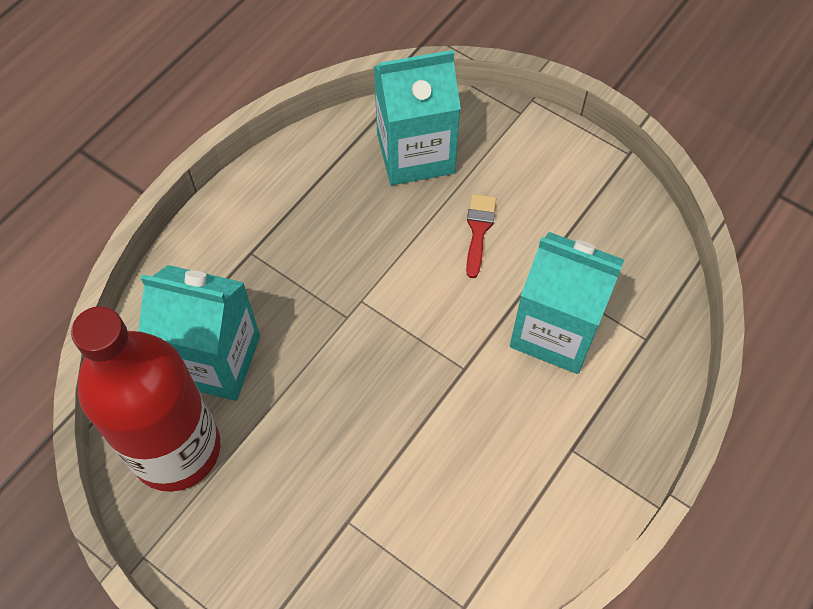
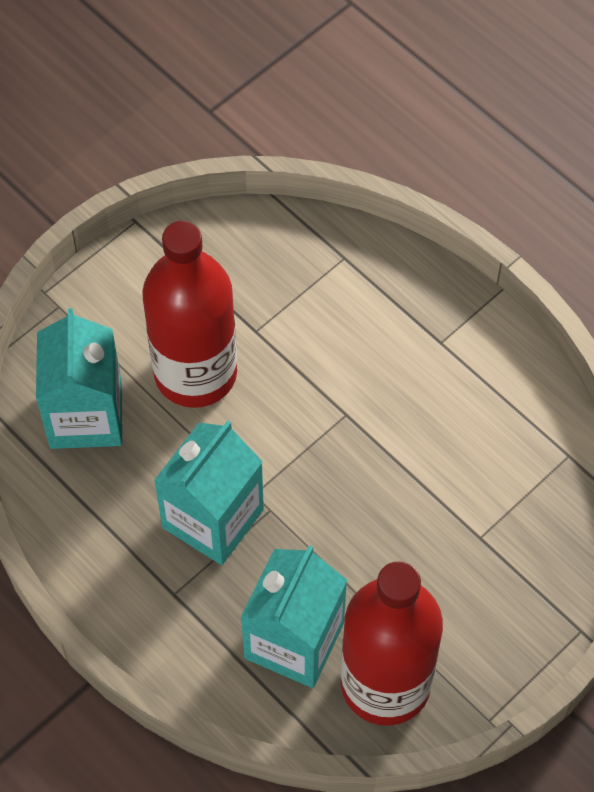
camera: 80 degrees left, 0 degrees up
(478, 230) = (195, 373): red brush -> red bottle
(555, 331) = (321, 329): turquoise carton -> turquoise carton (213, 518)

